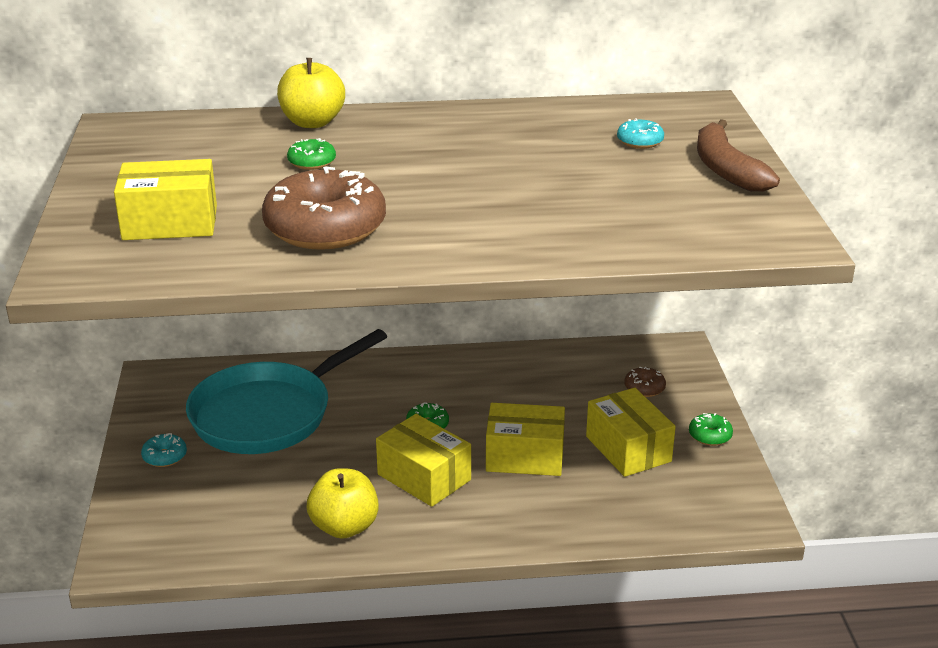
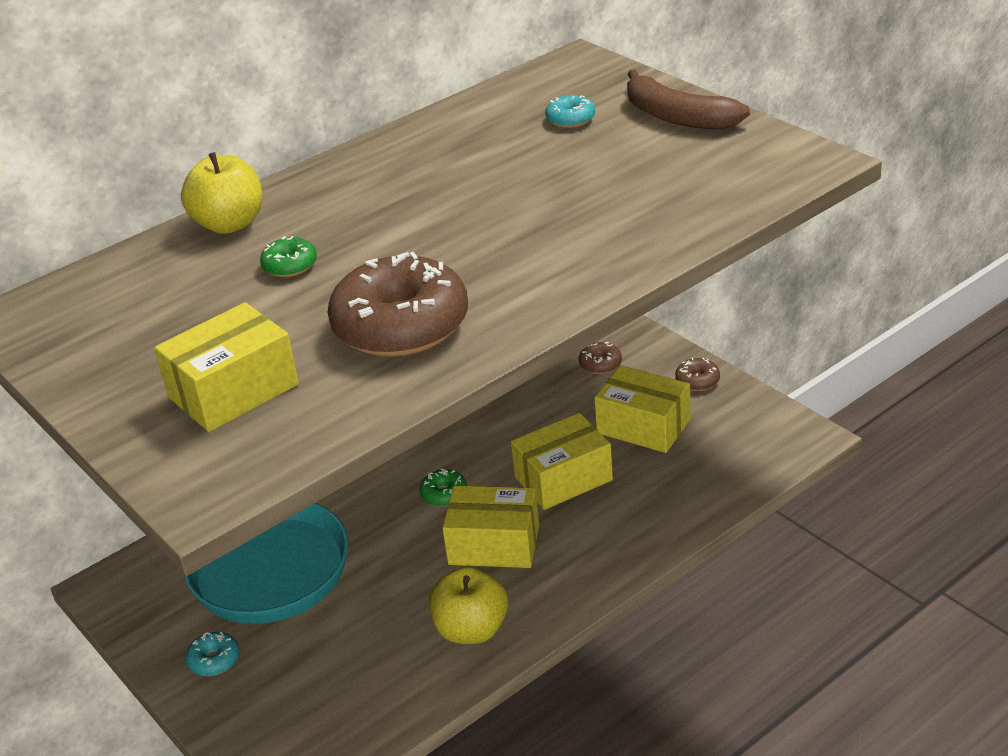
camera: 30 degrees left, 5 degrees up
(710, 436) = (697, 381): green donut -> brown donut

